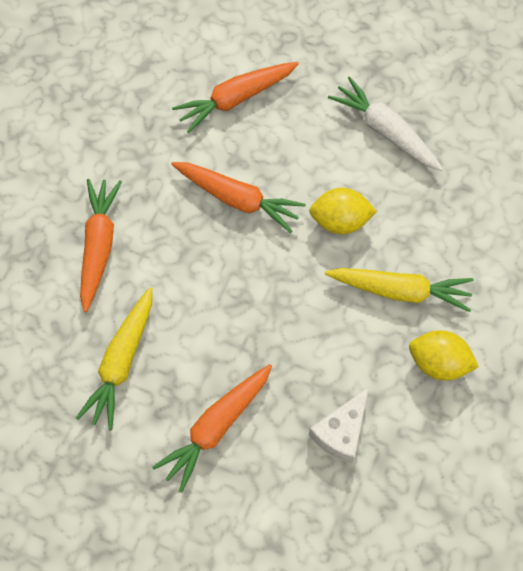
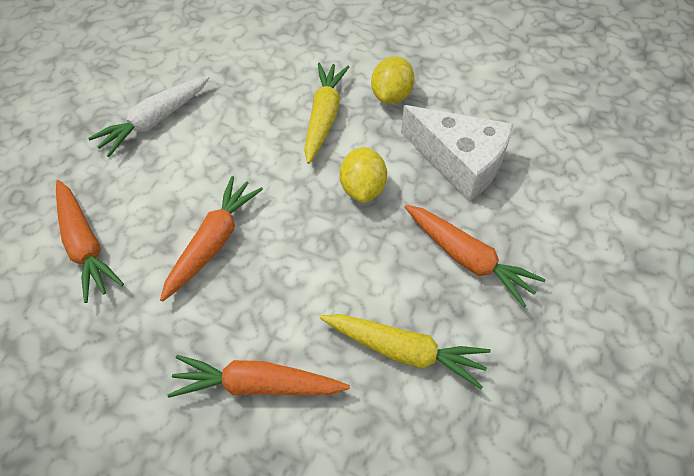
camera: 90 degrees left, 10 degrees down
(340, 221) = (249, 157): yellow lemon -> yellow lemon (362, 188)
(341, 432) = (460, 161): white cheese -> white cheese, size x1.63

